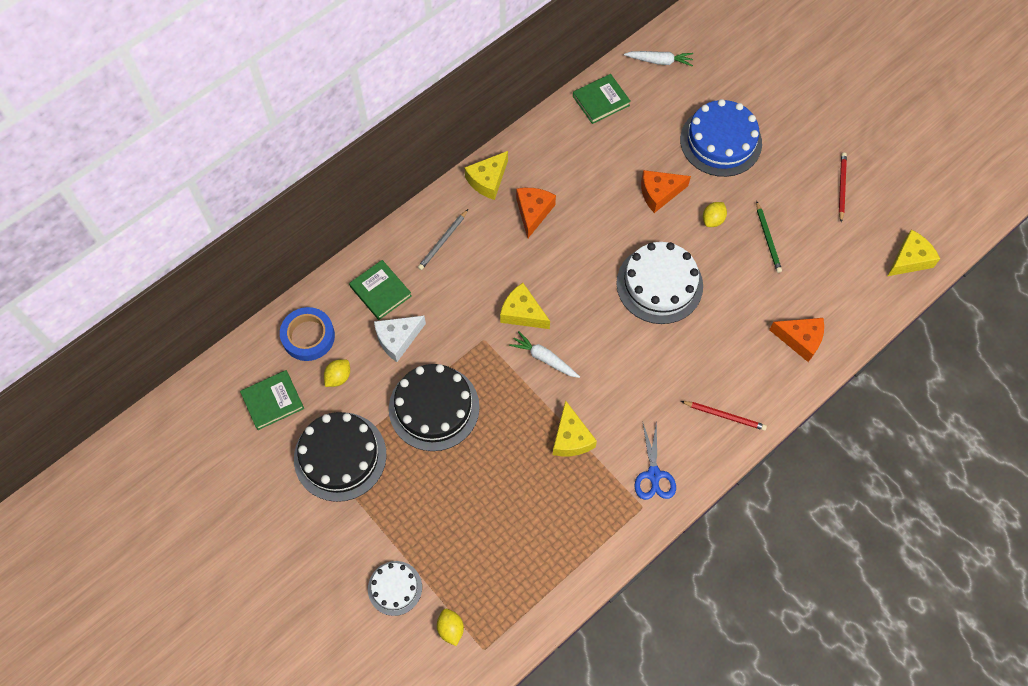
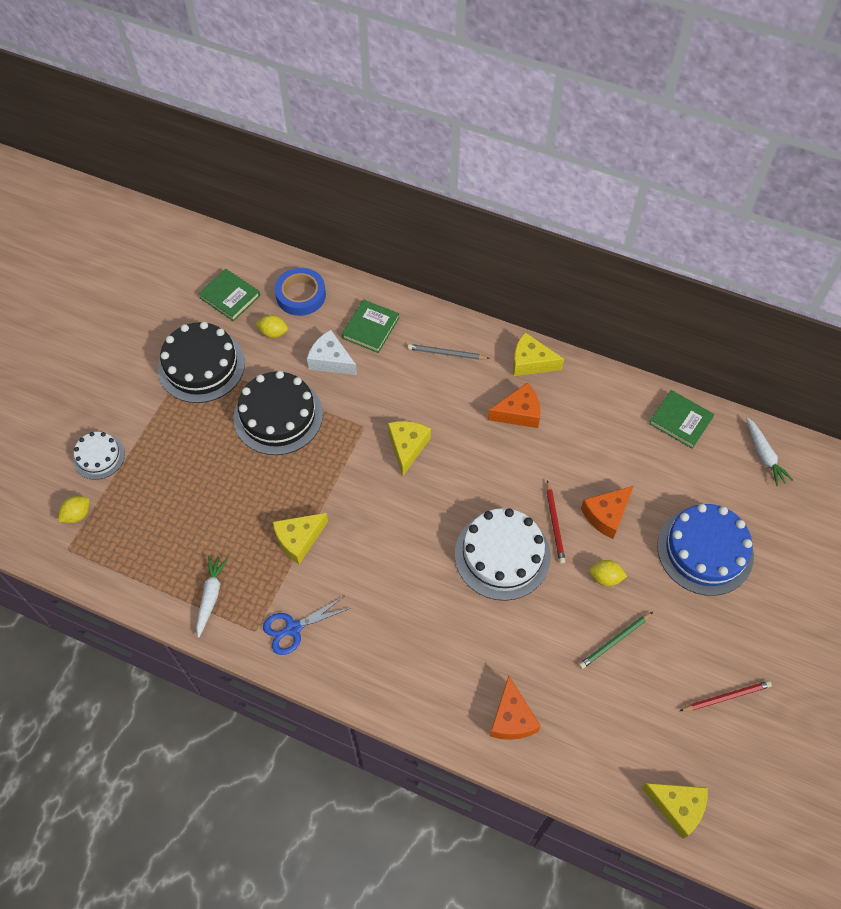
camera: 65 degrees right, 5 degrees down
(544, 358) = (369, 484): white carrot -> white carrot (211, 596)
(659, 193) = (606, 515): orange cheese -> orange cheese turned 90 degrees counterclockwise
(725, 416) = (386, 673): red pencil -> red pencil (555, 524)

